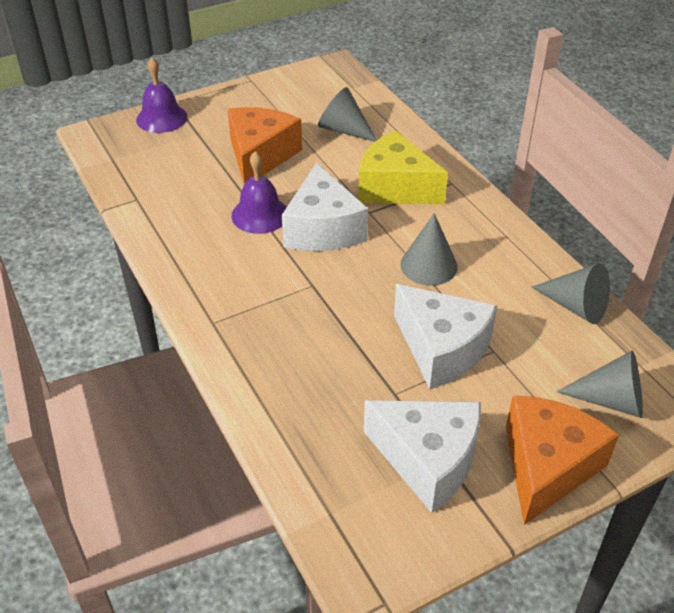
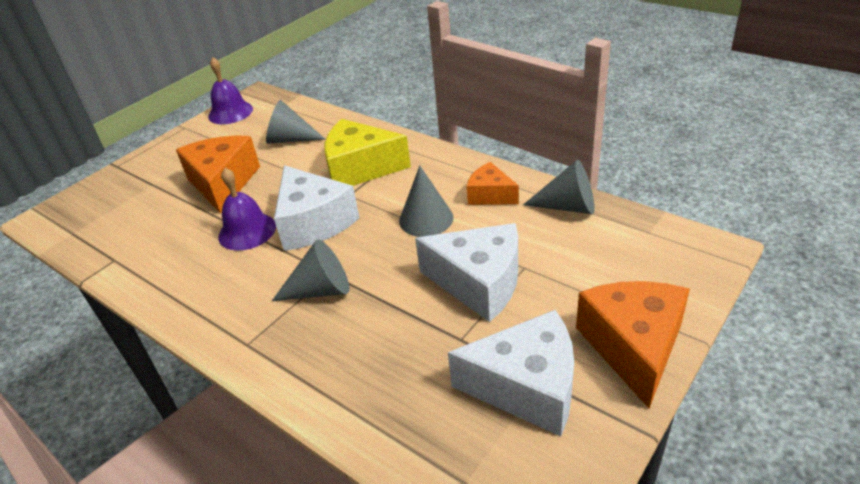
camera: 20 degrees left, 5 degrees down
(161, 118) = (110, 183): purple bell -> purple bell (230, 112)
(505, 264) = (490, 195): none -> orange cheese
(611, 400) = (646, 269): grey cone -> grey cone (321, 290)

